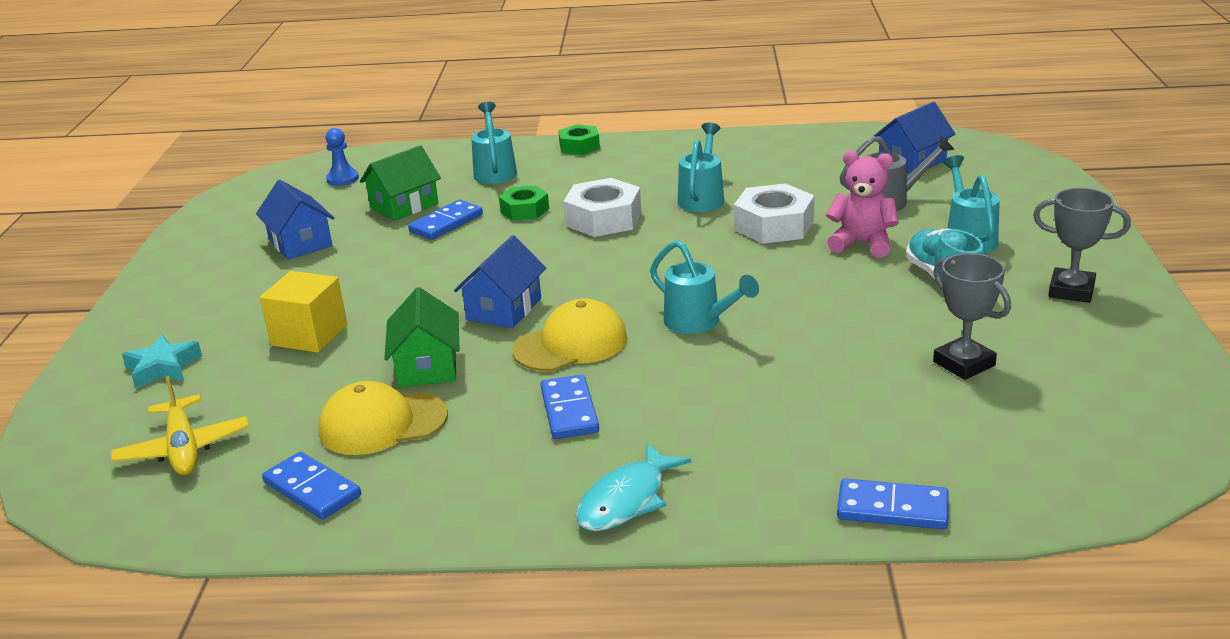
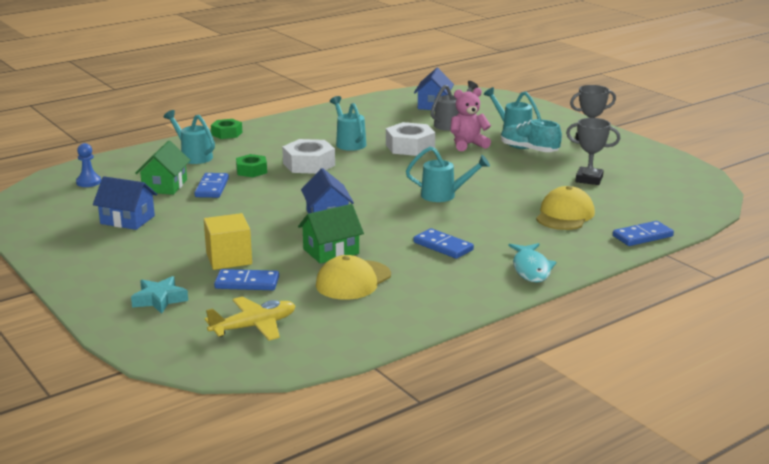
camera: 40 degrees left, 5 degrees down
(183, 448) = (254, 326): yellow plane -> yellow plane turned 60 degrees counterclockwise
(312, 489) = (367, 316): blue domino -> blue domino (247, 283)
(427, 366) = (331, 251): green house -> green house turned 75 degrees counterclockwise
(571, 344) = (394, 221): yellow cap -> yellow cap (565, 215)

